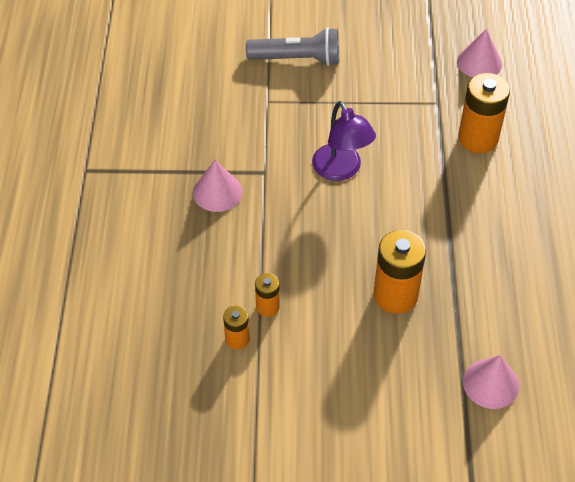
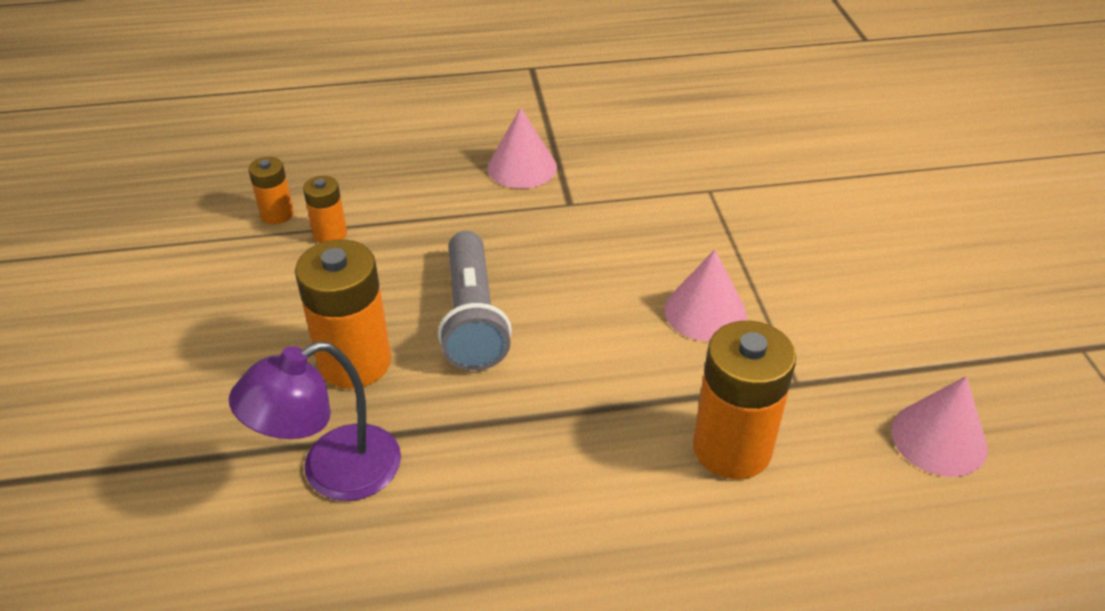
camera: 80 degrees right, 10 degrees down
(297, 59) = (812, 208): grey flashlight -> grey flashlight (473, 317)
(341, 170) = (596, 278): purple lamp -> purple lamp (333, 472)
(490, 383) = (174, 498): pink cone -> pink cone (705, 312)

